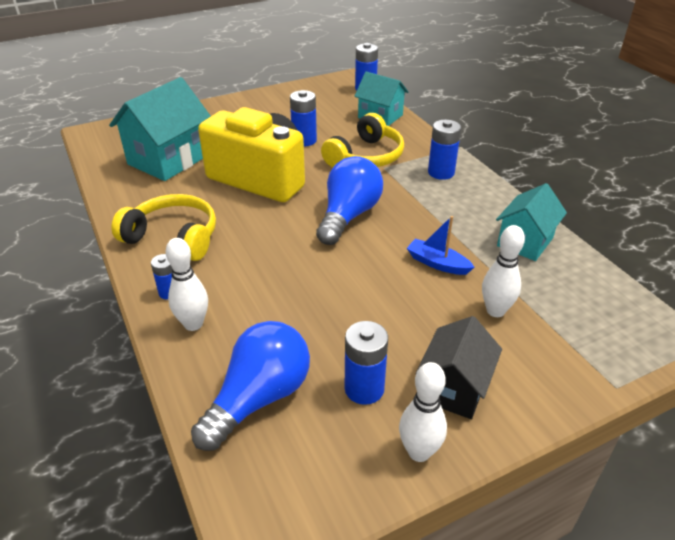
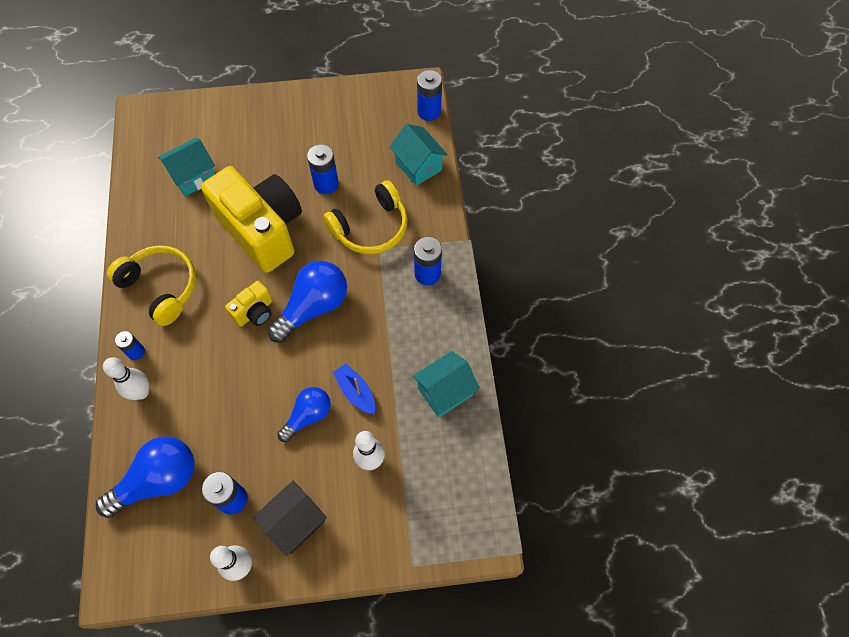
camera: 20 degrees right, 25 degrees up
(168, 159) = (193, 176): turquoise house -> turquoise house, size x0.63
(289, 232) = (254, 312): none -> yellow camera
(401, 294) = (308, 416): none -> blue light bulb

